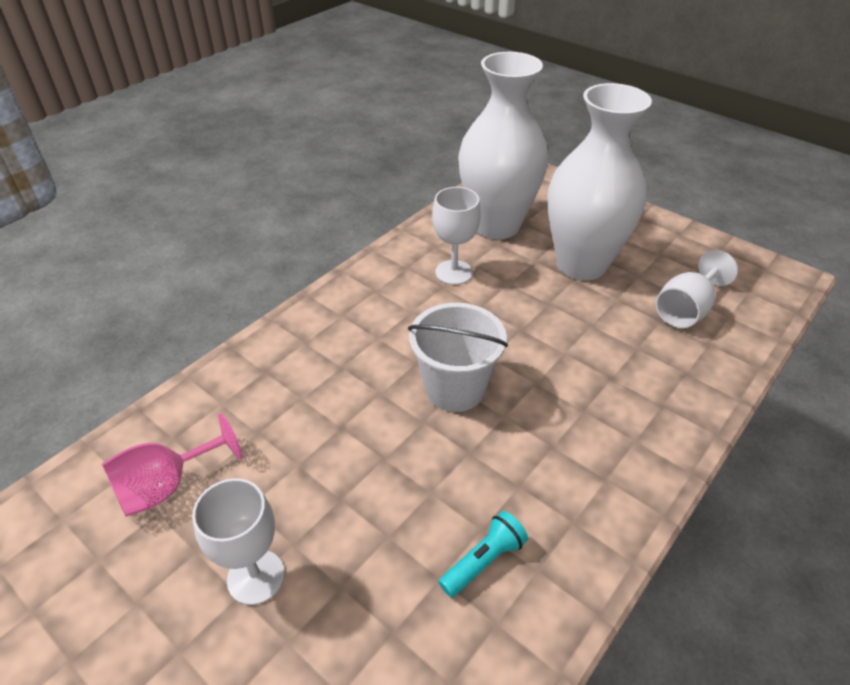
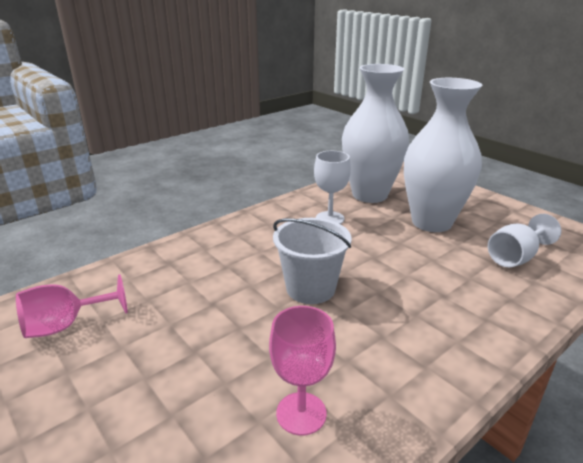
camera: 10 degrees right, 15 degrees down
(256, 577) = (105, 397): white goblet -> none
(483, 560) = (301, 413): turquoise flashlight -> pink goblet

